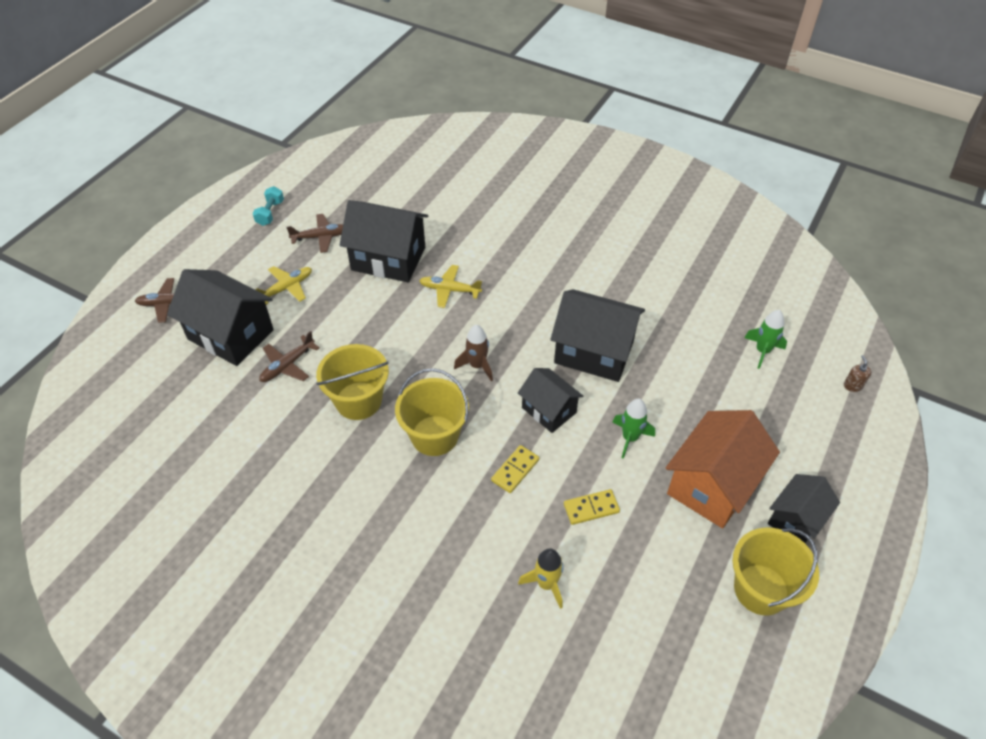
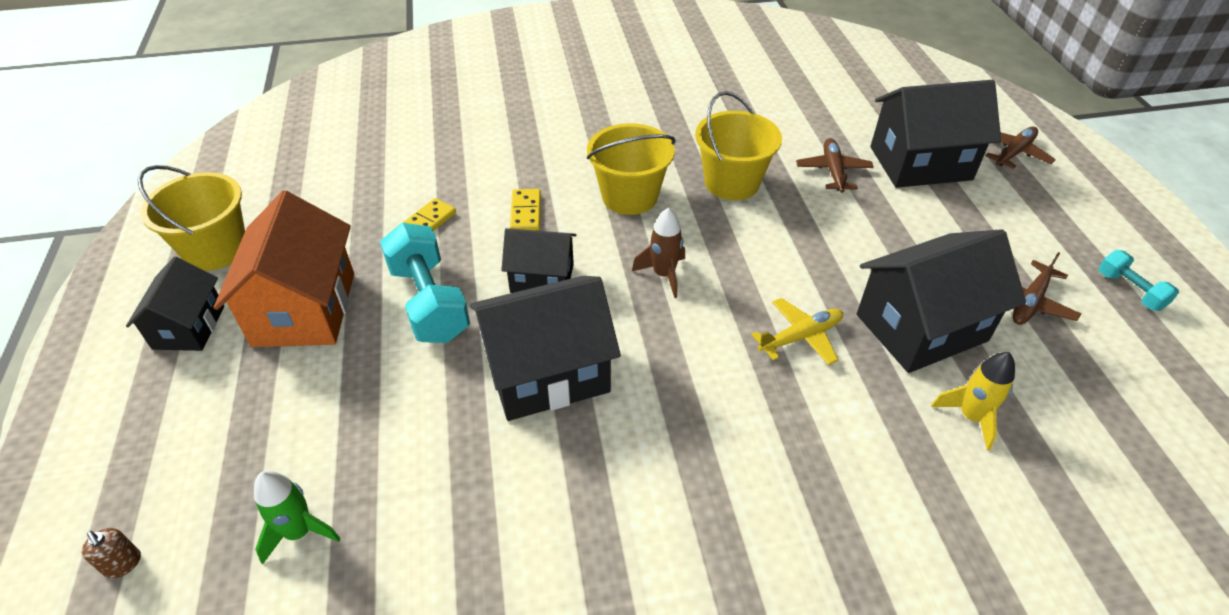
camera: 140 degrees right, 5 degrees down
(286, 288) = (954, 227): yellow plane -> none
(546, 584) = (426, 159): yellow rocket -> yellow rocket (970, 417)
(630, 438) = (429, 302): green rocket -> turquoise dumbbell

